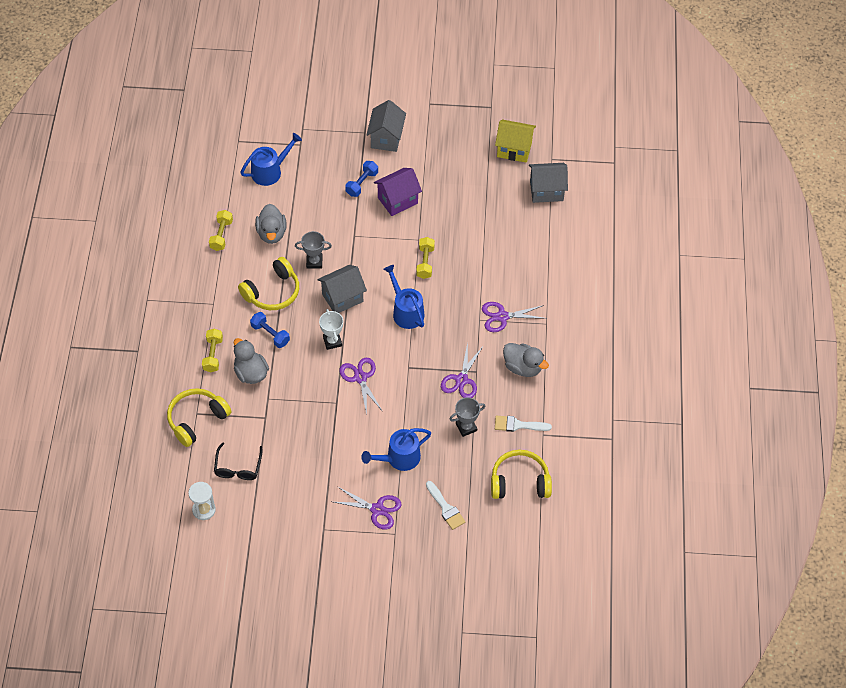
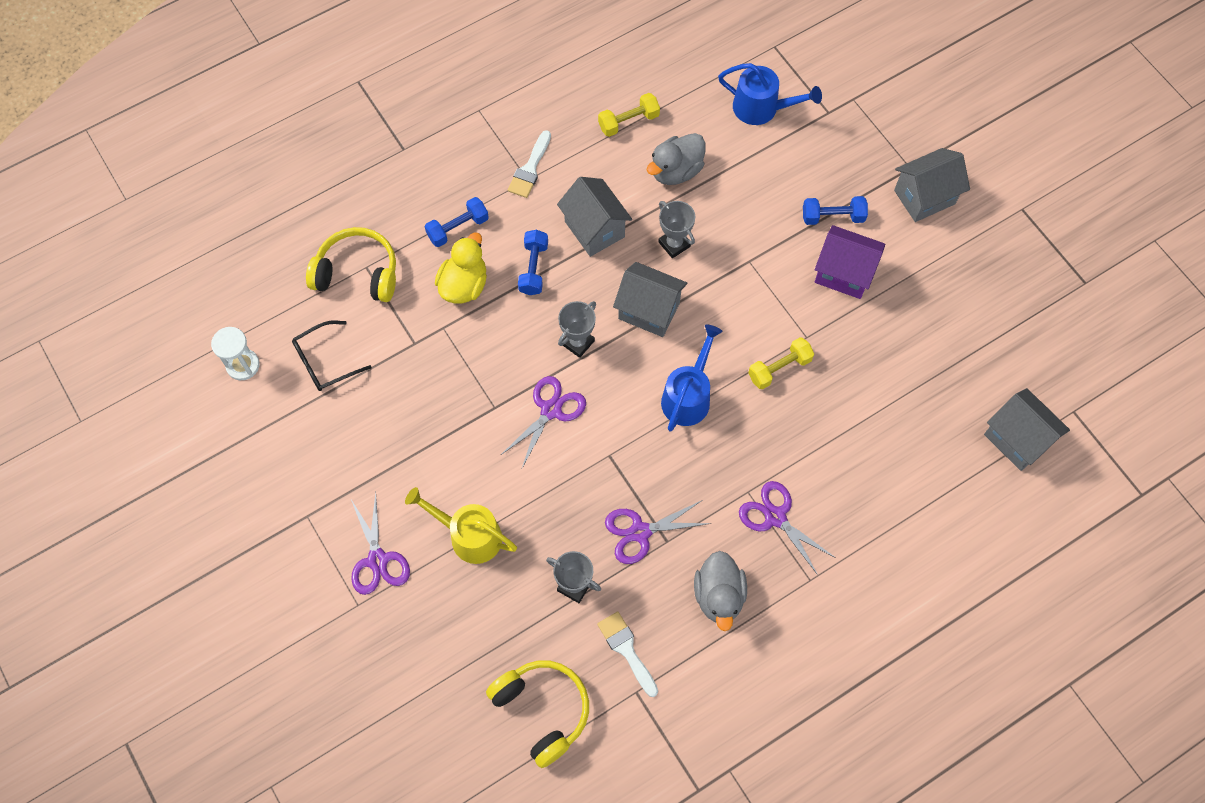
camera: 55 degrees right, 10 degrees up
(213, 355) = (458, 228): yellow dumbbell -> blue dumbbell
(251, 373) = (464, 285): grey duck -> yellow duck
(272, 292) = (594, 229): yellow headphones -> grey house
(332, 341) = (578, 342): white trophy -> grey trophy
(399, 458) = (469, 535): blue watering can -> yellow watering can
(446, 508) = (437, 642): white brush -> white brush (530, 169)
(514, 149) = (1045, 355): yellow house -> none

